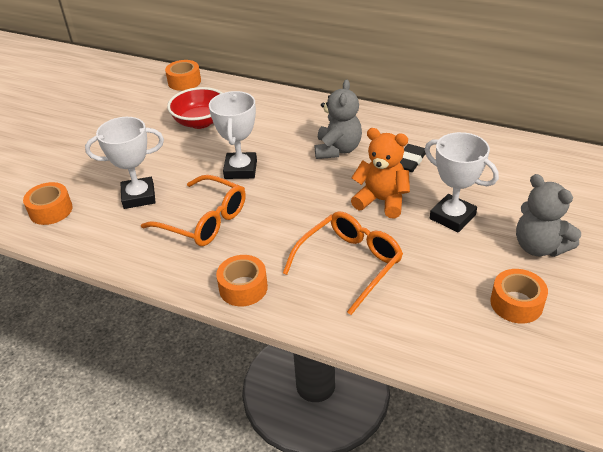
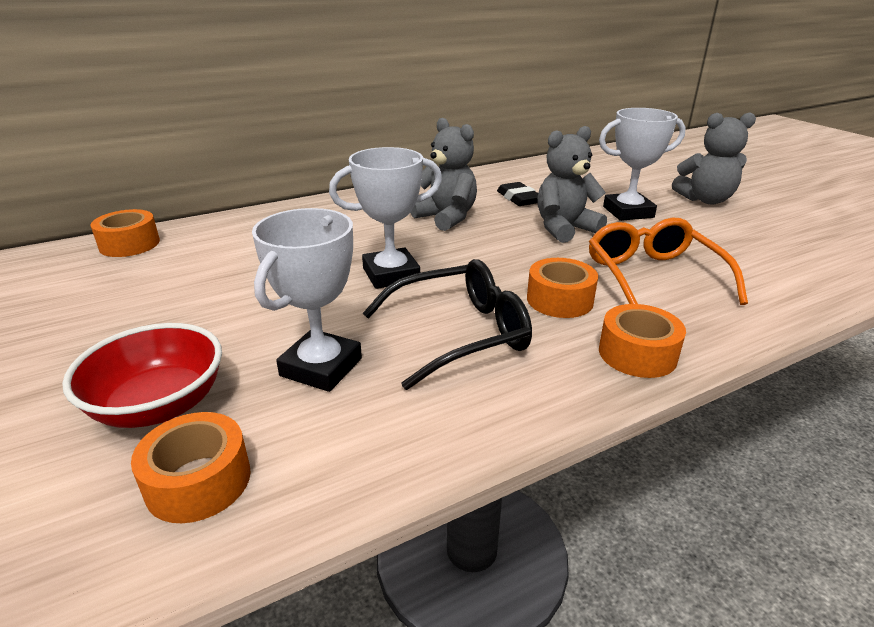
camera: 55 degrees left, 10 degrees down
(200, 122) = (241, 264): red bowl -> red bowl (159, 405)
(205, 221) = (461, 333): orange glasses -> black glasses
(240, 169) = (391, 274): white trophy -> white trophy turned 60 degrees counterclockwise
(381, 201) = (564, 229): orange teddy bear -> grey teddy bear
(516, 303) = (777, 231): orange tape -> orange tape (559, 300)

